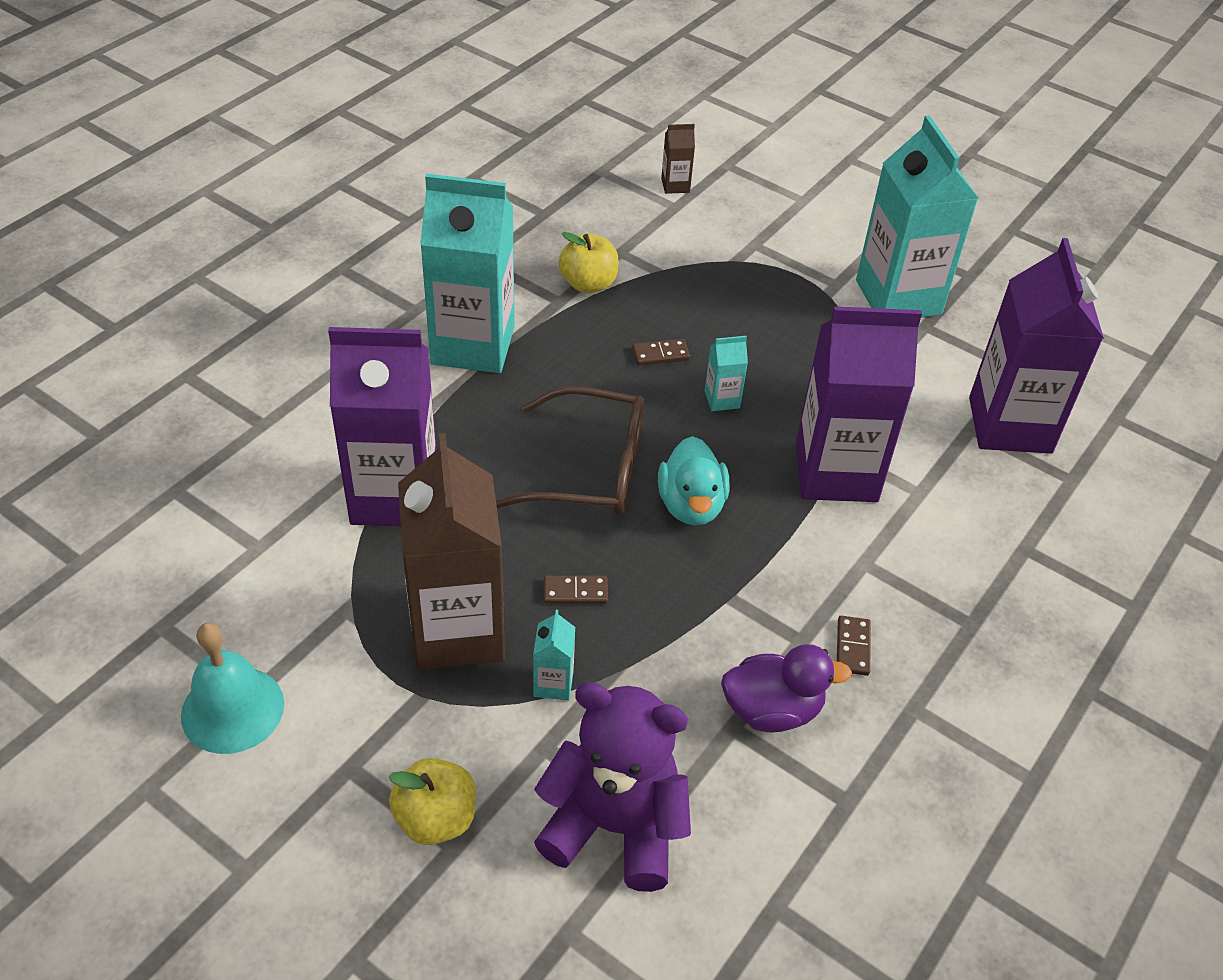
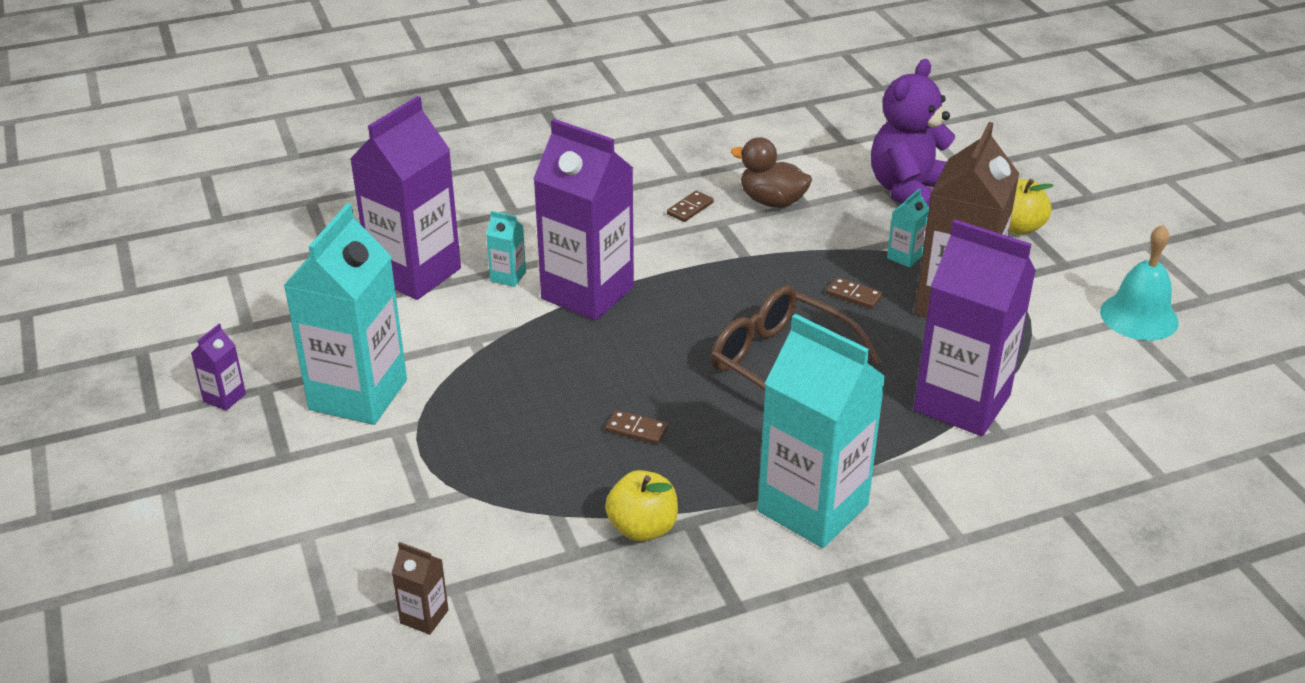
camera: 145 degrees left, 10 degrees down
(614, 826) = (910, 192): purple teddy bear -> purple teddy bear turned 75 degrees clockwise
(691, 505) = (721, 313): turquoise duck -> none
(722, 399) = (620, 373): turquoise carton -> turquoise carton (508, 277)
(772, 710) = (772, 201): purple duck -> brown duck
(985, 258) = (224, 398): none -> purple carton

